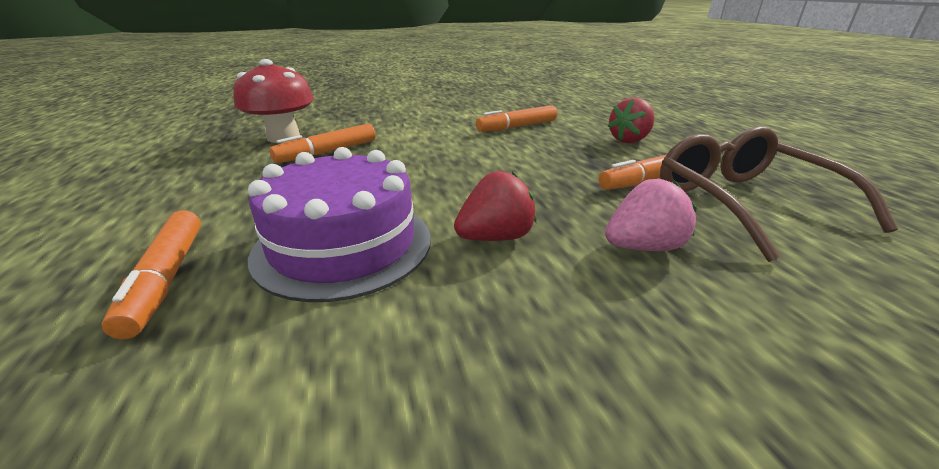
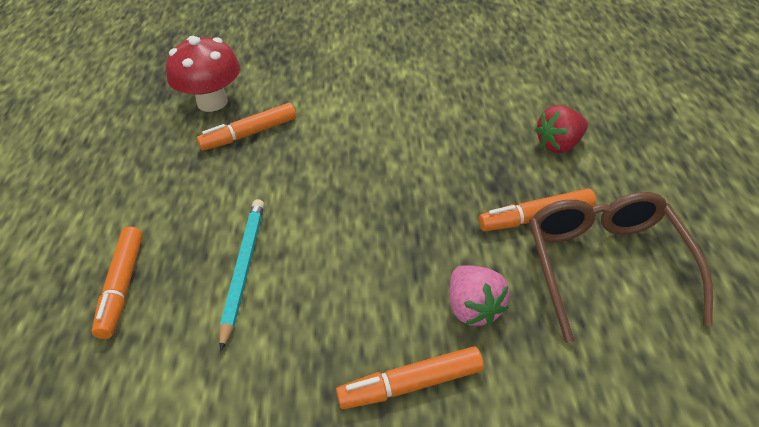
camera: 15 degrees right, 15 degrees up
(343, 245) = (243, 269): purple cake -> turquoise pencil
(495, 237) = (360, 278): red strawberry -> none
(517, 127) = (450, 104): orange marker -> orange marker (411, 384)
(643, 247) = (474, 308): pink strawberry -> pink strawberry turned 75 degrees clockwise

